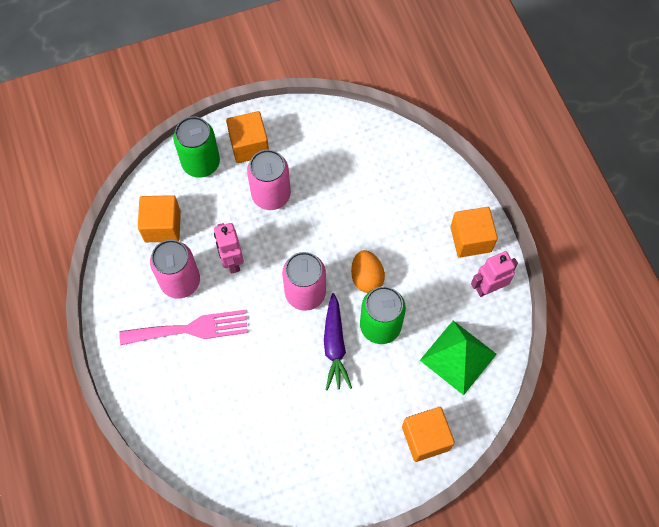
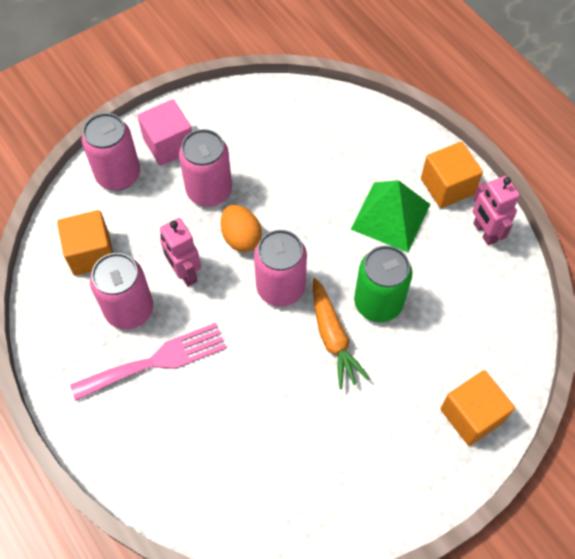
camera: 15 degrees left, 5 degrees down
(201, 163) = (118, 175): green can -> pink can
(249, 146) = (169, 144): orange cube -> pink cube
(334, 346) = (333, 337): purple carrot -> orange carrot
(366, 278) = (345, 254): orange egg -> orange egg (241, 238)
(458, 357) = (477, 315): green pyramid -> green pyramid (390, 216)
(488, 287) = (484, 232): pink robot -> pink robot turned 75 degrees counterclockwise

